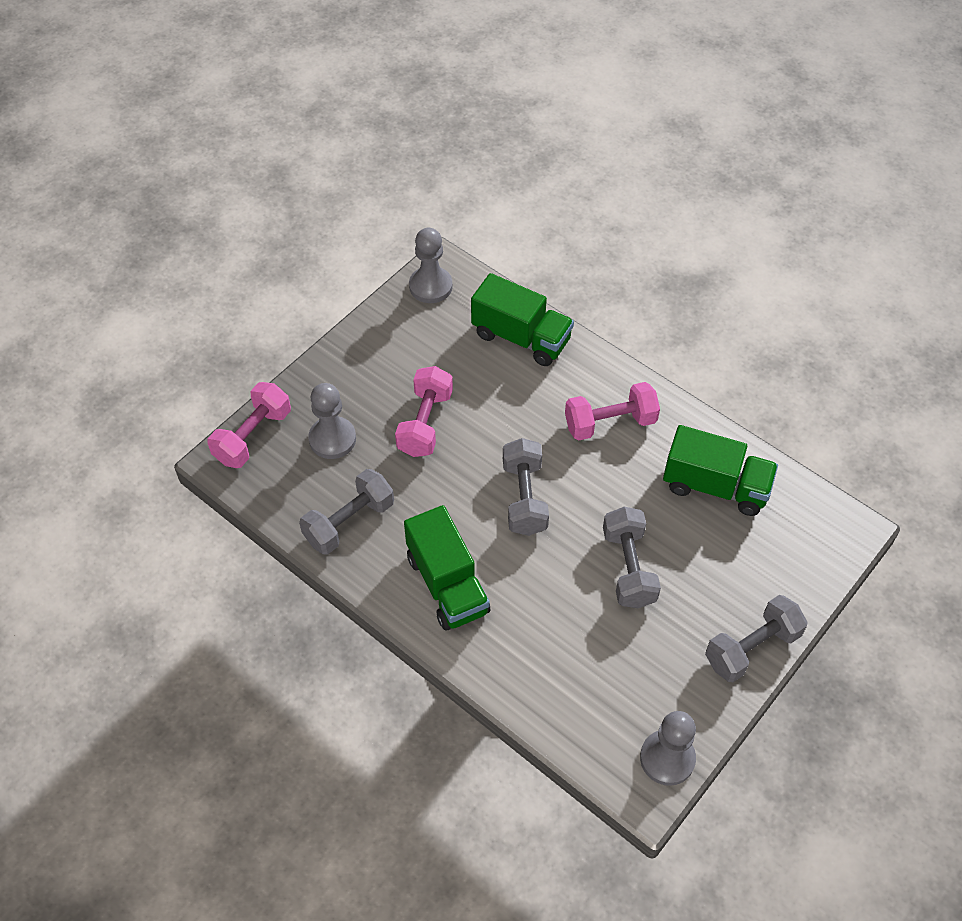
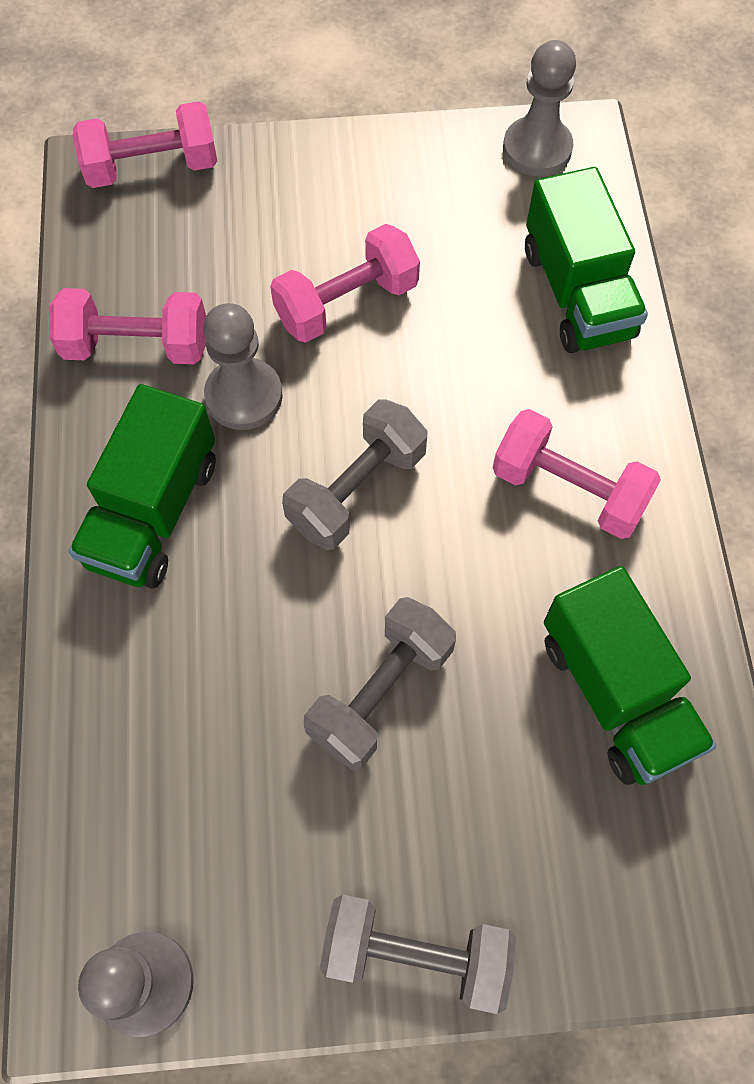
camera: 45 degrees right, 10 degrees up
(332, 439) = (227, 238): grey pawn -> grey pawn (244, 396)
(349, 522) = (136, 346): grey dumbbell -> pink dumbbell

